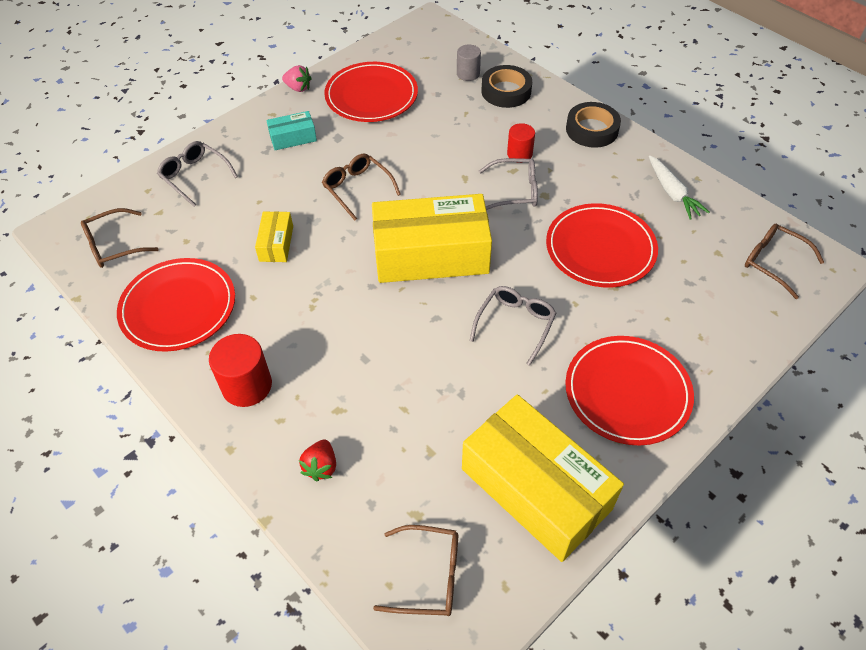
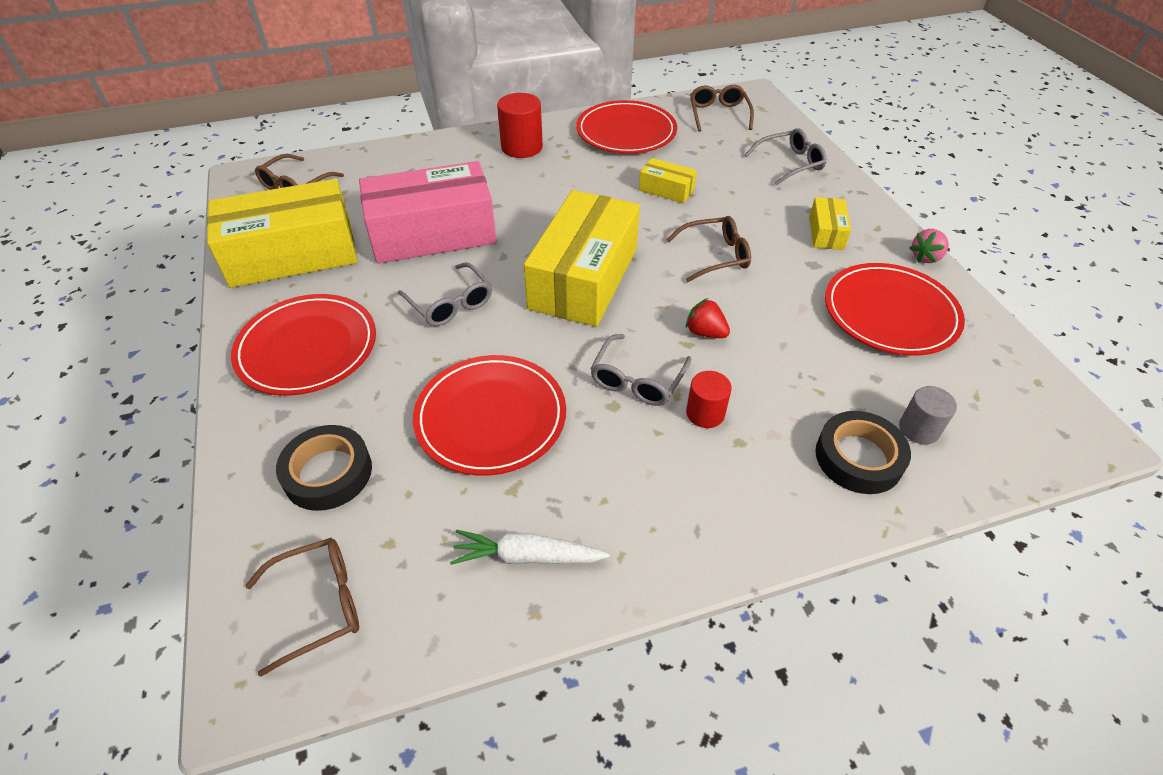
camera: 115 degrees right, 5 degrees down
(293, 138) = (826, 232): turquoise box -> yellow box
(321, 466) = (422, 163): red strawberry -> red strawberry (705, 332)
(436, 386) = (432, 233): none -> pink box
(592, 129) = (720, 526): black tape -> black tape (328, 473)

